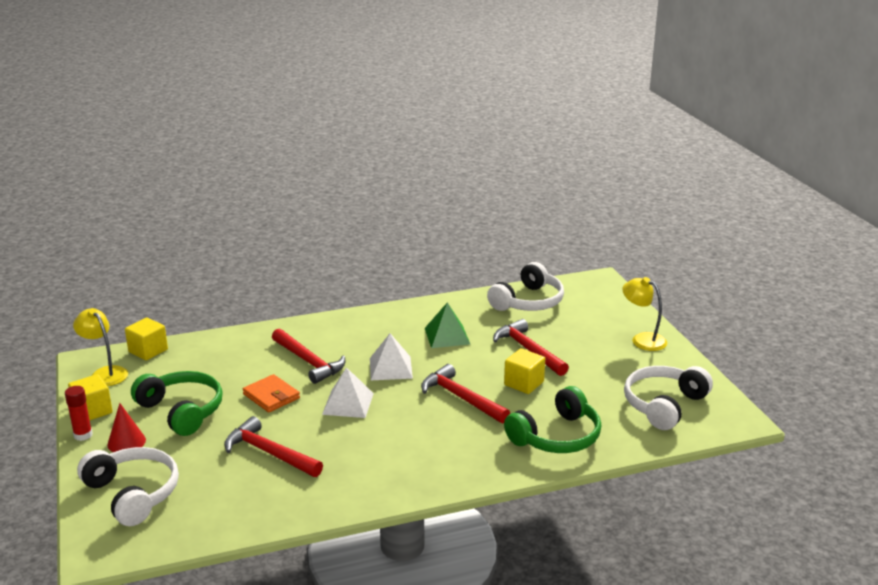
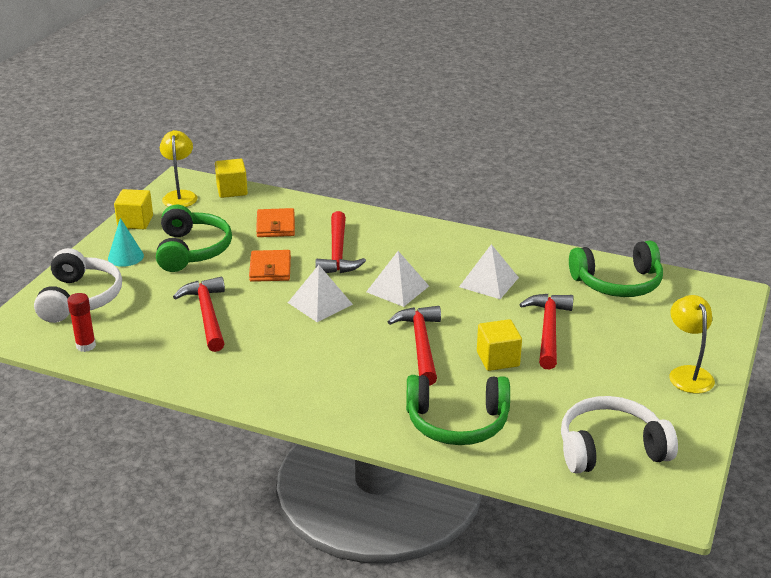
camera: 40 degrees right, 5 degrees up
(83, 435) = (106, 238): red glue stick -> red glue stick (86, 346)
(126, 442) = (125, 257): red cone -> turquoise cone
(228, 363) = (275, 226): none -> orange wallet
(447, 336) = (489, 282): green pyramid -> white pyramid
(528, 302) = (618, 283): white headphones -> green headphones

